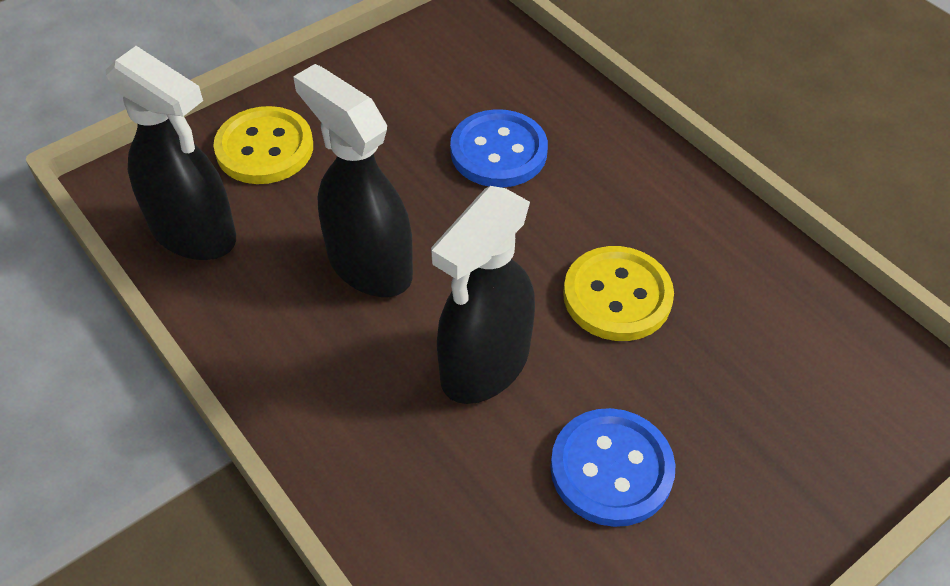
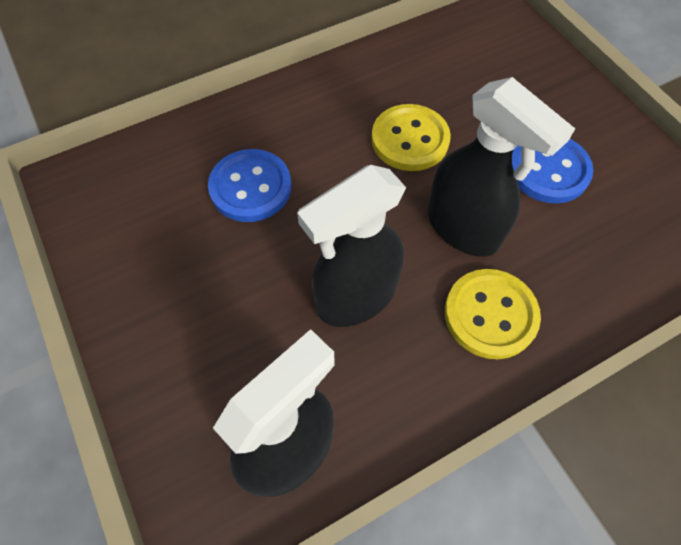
camera: 80 degrees left, 10 degrees up
(264, 148) = (192, 377): yellow button -> yellow button (490, 315)

